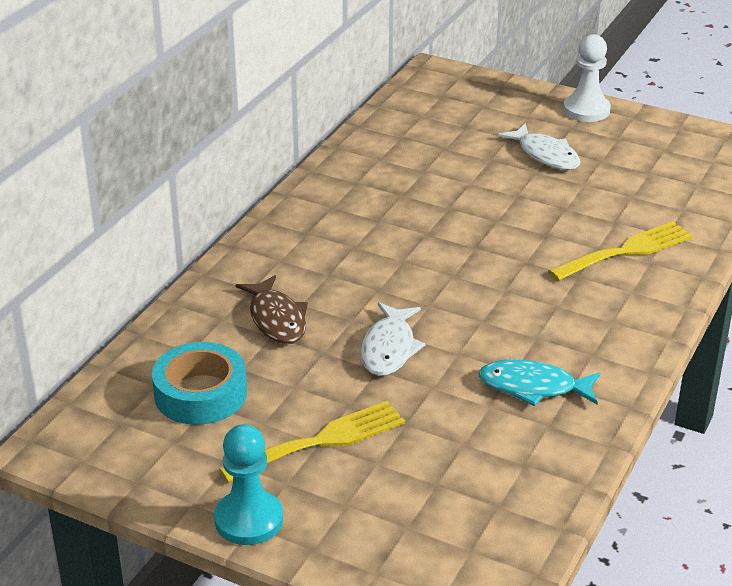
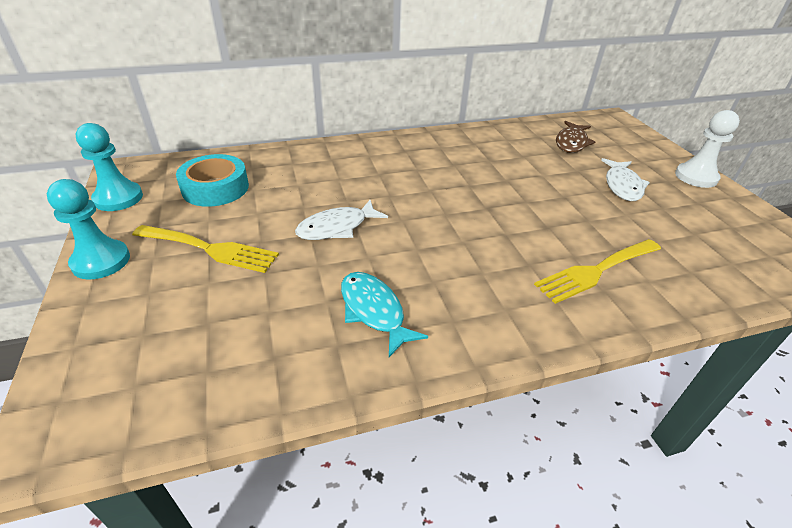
camera: 45 degrees right, 5 degrees up
(122, 471) = (118, 198): none -> turquoise pawn
(276, 319) = (314, 178): brown fish -> brown fish (571, 143)
(626, 251) = (595, 271): yellow fork -> yellow fork turned 135 degrees clockwise

